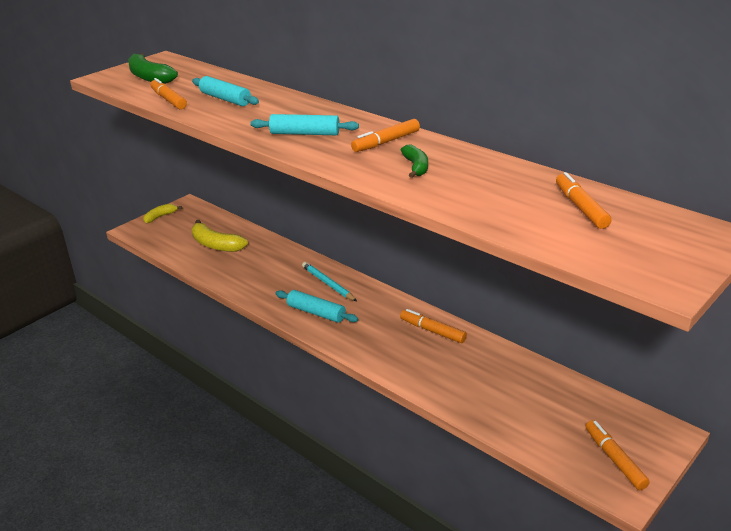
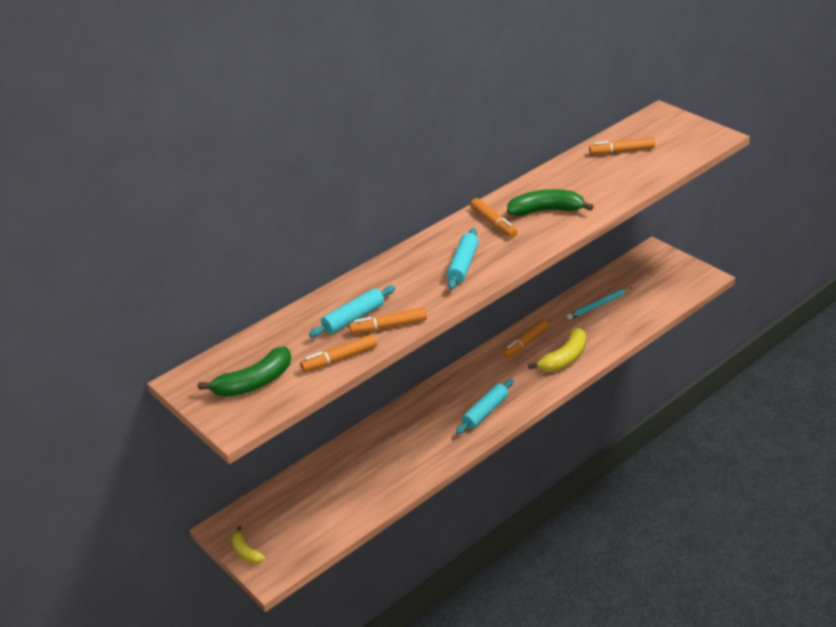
camera: 80 degrees left, 5 degrees up
(216, 245) = (334, 493): yellow banana -> yellow banana (564, 359)
(328, 283) = (437, 404): turquoise pencil -> turquoise pencil (598, 305)
(416, 167) = (546, 210): green banana -> green banana, size x1.65
(614, 459) = (677, 276): orange marker -> orange marker (389, 326)

